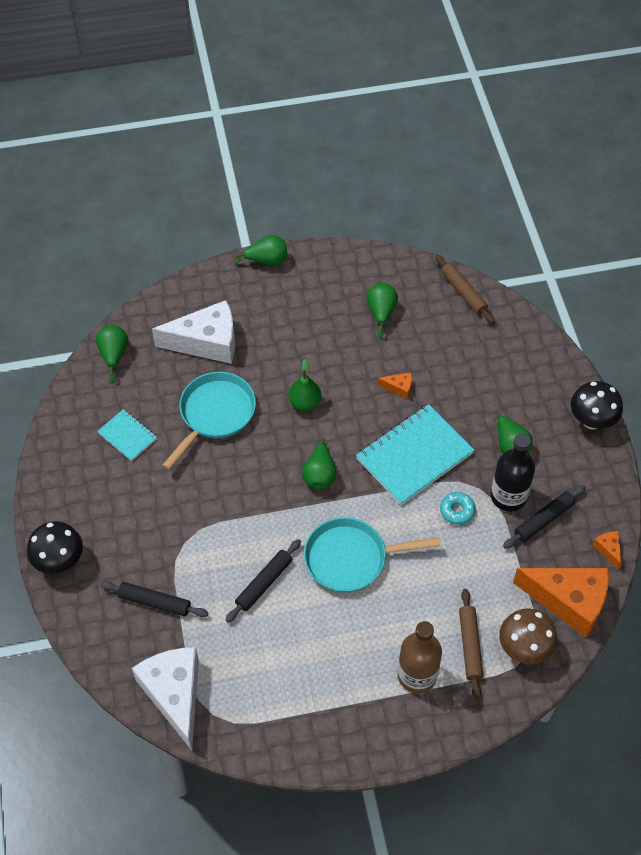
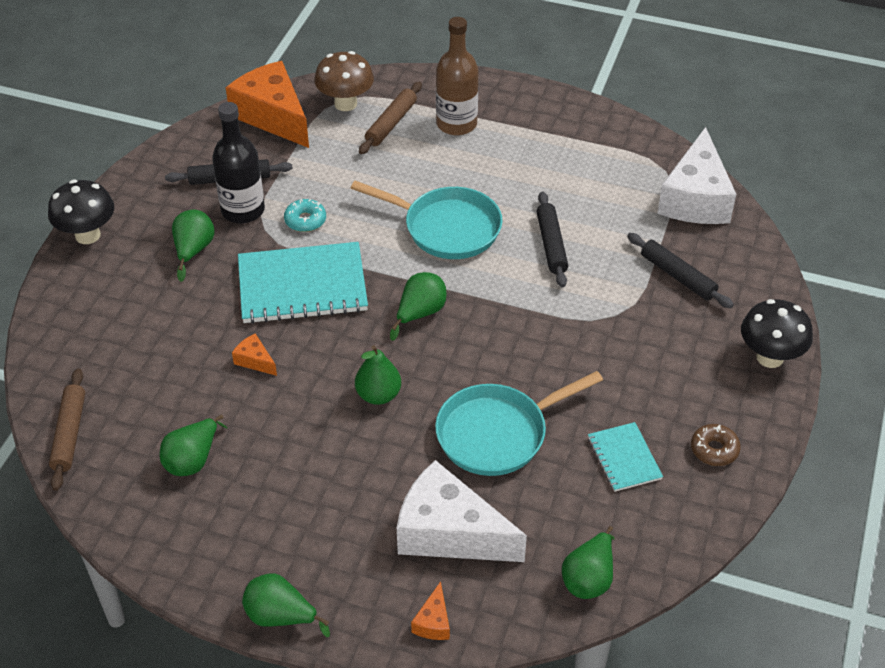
camera: 150 degrees left, 10 degrees down
(72, 469) = (714, 450): none -> brown donut
(264, 583) = (551, 245): black rolling pin -> black rolling pin turned 75 degrees counterclockwise
(608, 550) = (197, 134): orange cheese -> orange cheese (433, 622)

